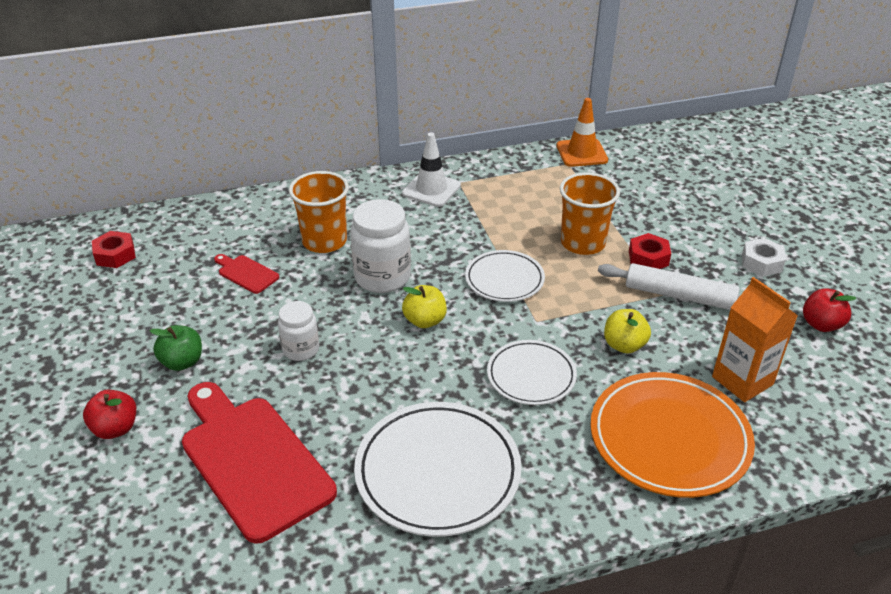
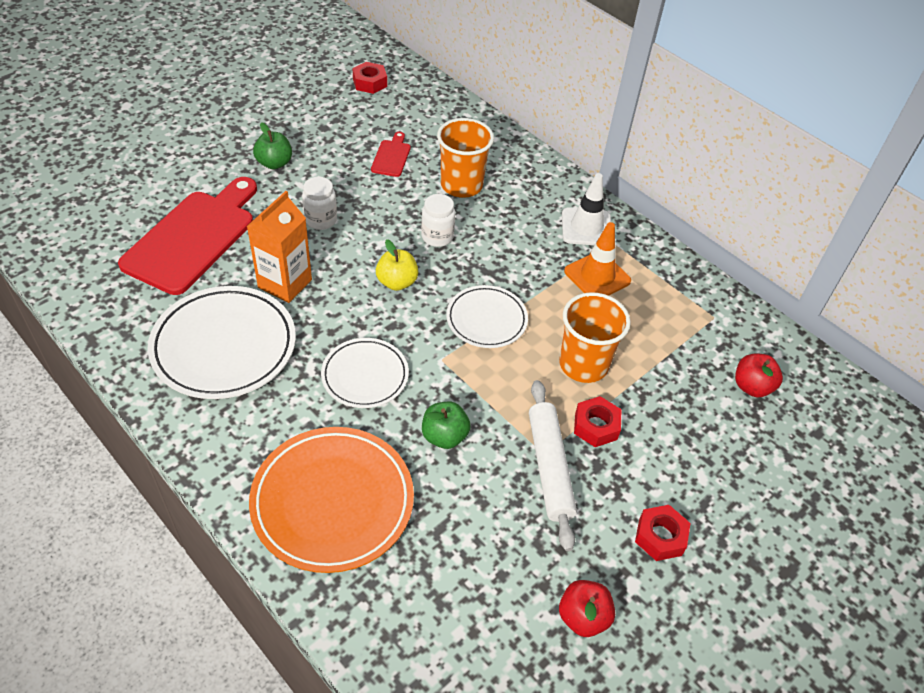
camera: 60 degrees right, 10 degrees up
(115, 428) = (195, 159): red apple -> red apple (752, 386)
(382, 277) = (437, 237): white jar -> white jar, size x0.60
(581, 153) = (744, 323): orange traffic cone -> orange traffic cone (597, 276)
(624, 345) = (444, 436): yellow apple -> green apple
(742, 380) = (445, 550): orange carton -> orange carton (285, 283)
(761, 263) = (660, 537): white nut -> red nut

